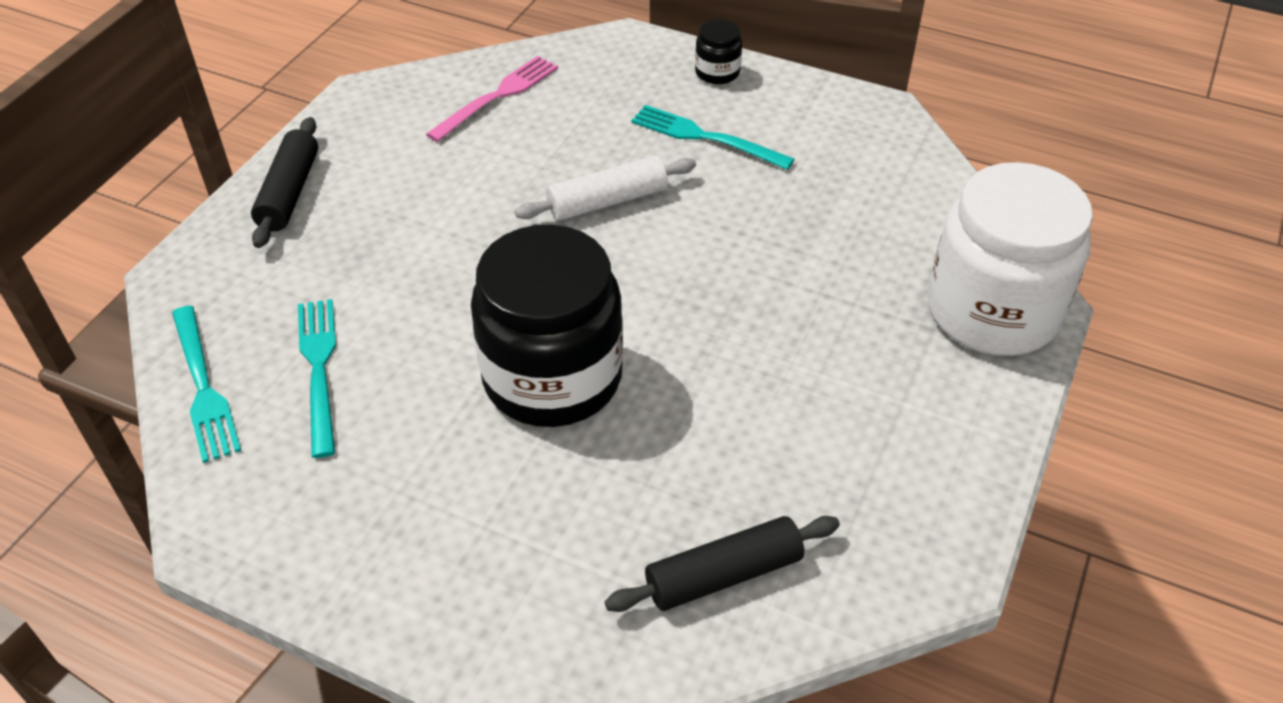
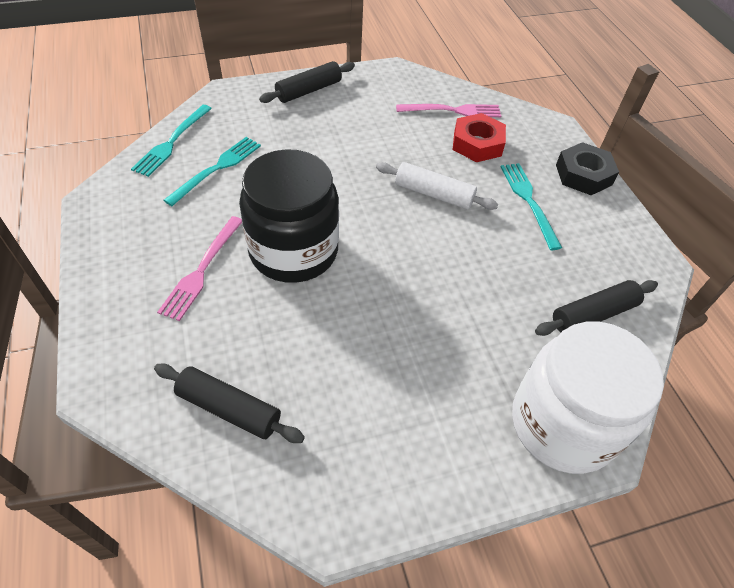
camera: 45 degrees right, 5 degrees up
(484, 486) = (201, 271): none -> pink fork
(575, 115) = (477, 144): none -> red nut
(717, 72) = (583, 175): black jar -> black nut
(895, 199) = (593, 315): none -> black rolling pin

